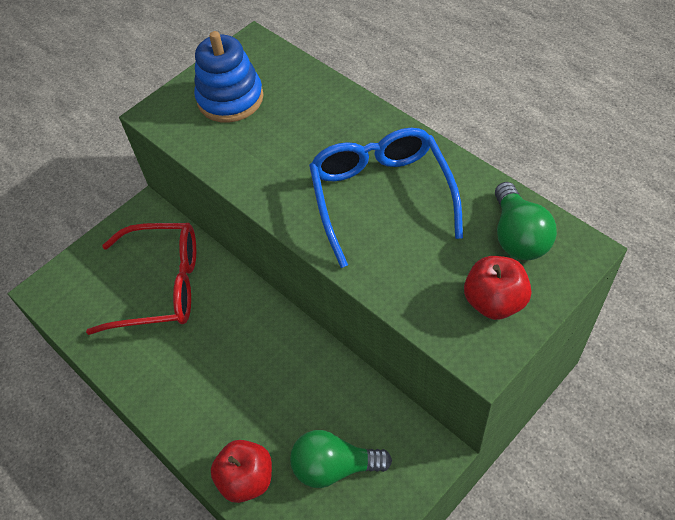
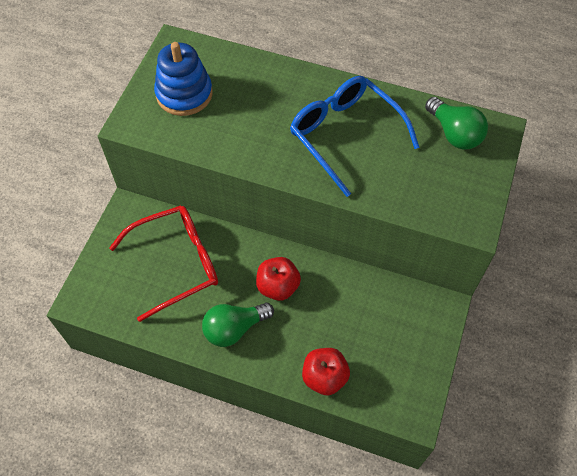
camera: 30 degrees left, 5 degrees up
(334, 467) = (381, 343): green light bulb -> green light bulb (234, 328)
(494, 301) = (462, 184): red apple -> red apple (278, 286)

